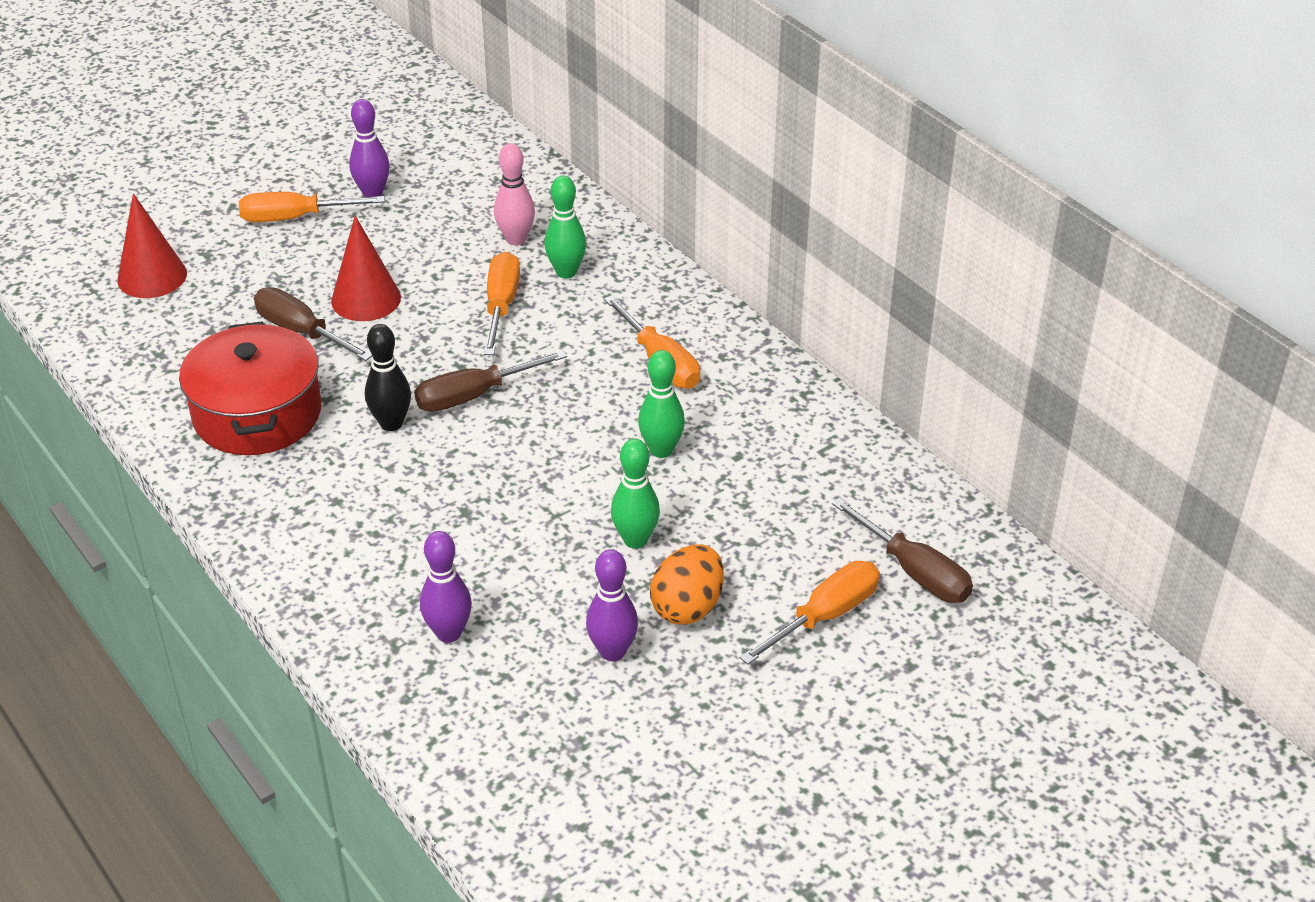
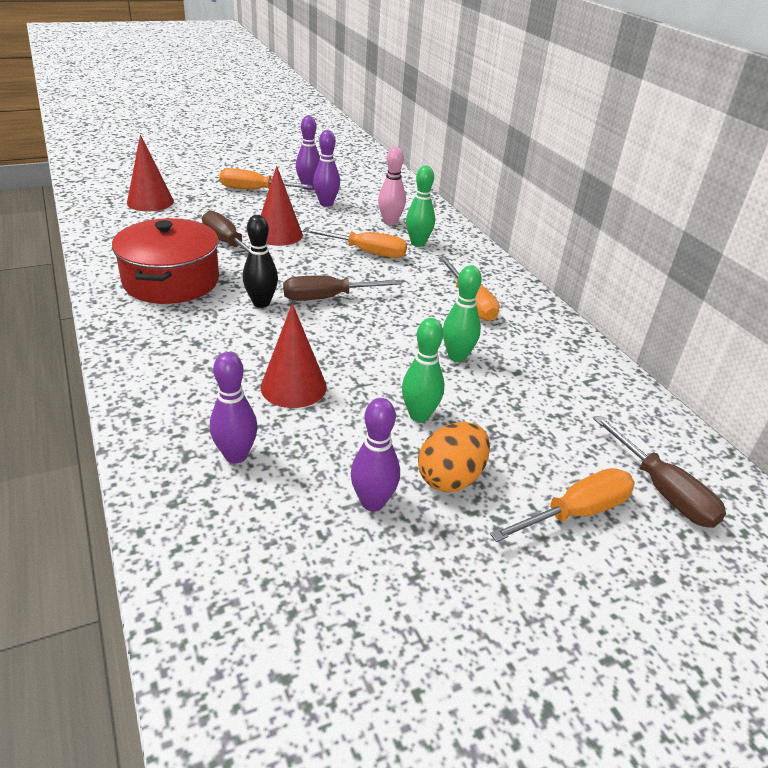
camera: 10 degrees right, 5 degrees down
(411, 222) = (326, 204): none -> purple bowling pin
(479, 535) = (293, 386): none -> red cone
(501, 305) = (367, 252): orange screwdriver -> orange screwdriver turned 90 degrees clockwise

